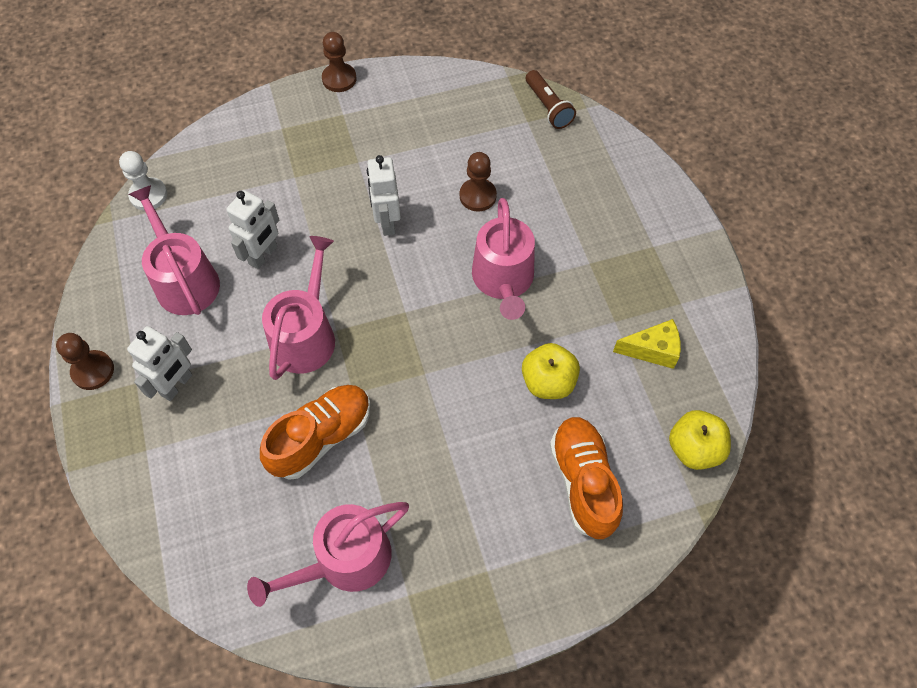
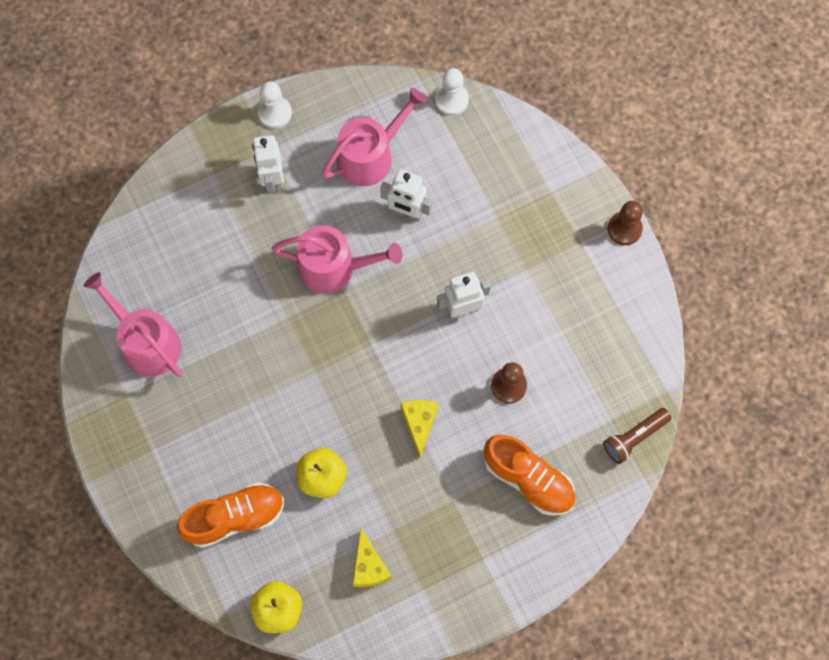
camera: 80 degrees right, 10 degrees up
(93, 371) = (275, 113): brown pawn -> white pawn
(177, 385) = (272, 179): white robot -> white robot turned 60 degrees clockwise
(321, 437) = (244, 301): orange shoe -> orange shoe (528, 479)
(503, 280) = (419, 424): pink watering can -> yellow cheese

